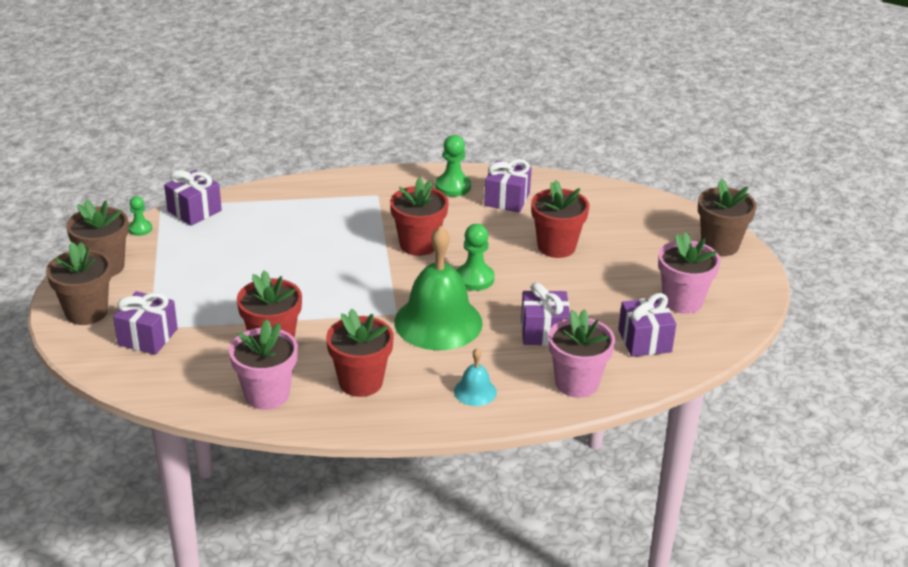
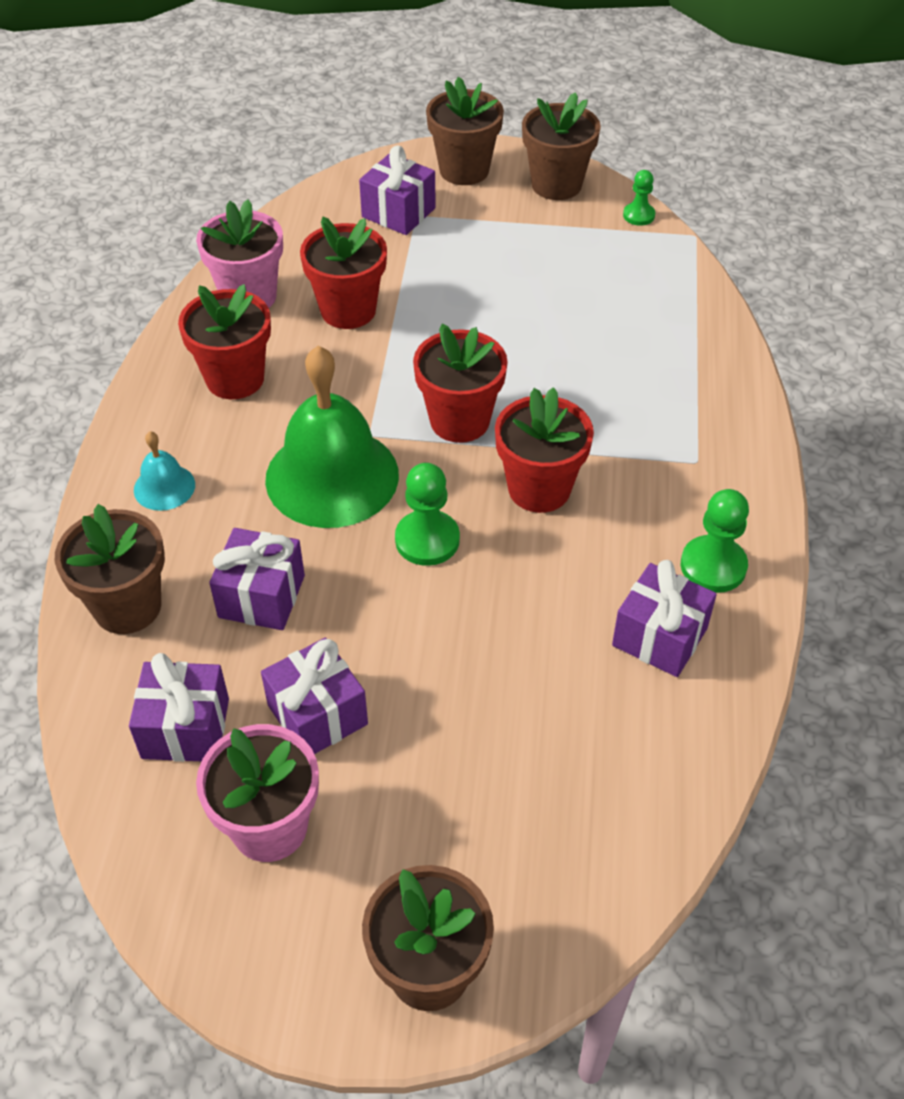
camera: 105 degrees right, 15 degrees up
(194, 211) = (677, 264): purple gift -> purple gift (317, 714)
(556, 247) = (490, 674): red flower pot -> red flower pot (459, 421)
(577, 383) = (127, 606): pink flower pot -> brown flower pot

